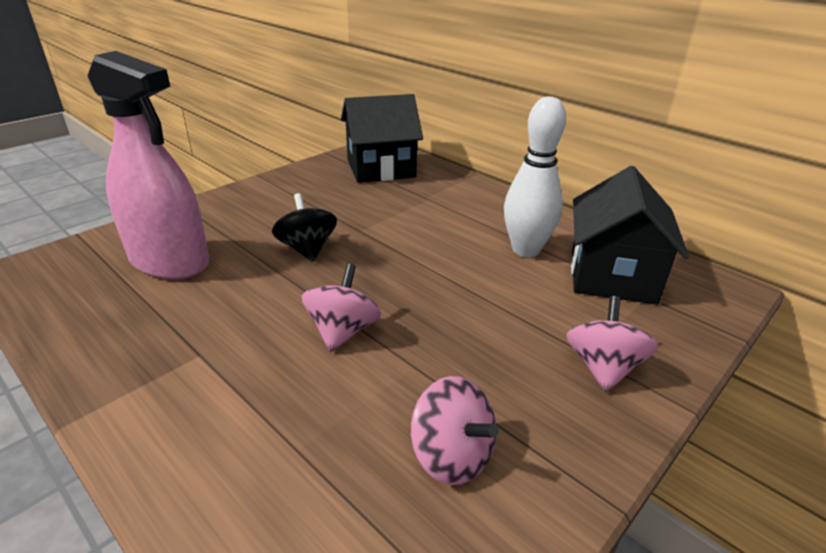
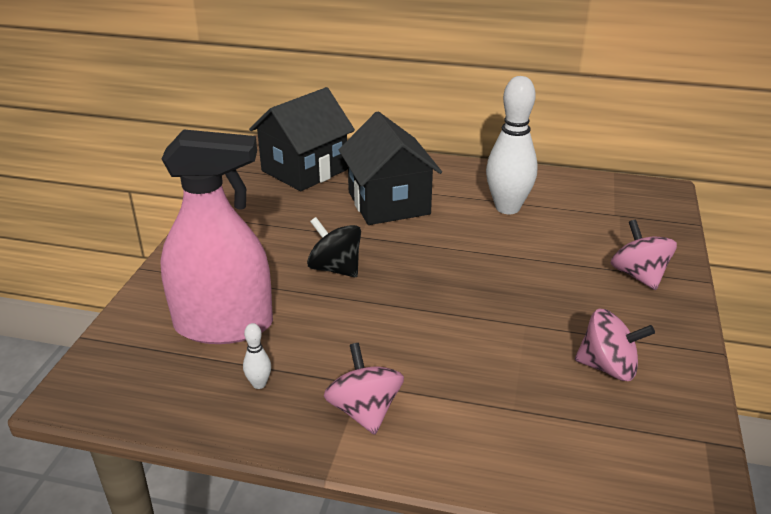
camera: 30 degrees left, 0 degrees up
(128, 318) = (259, 384): none -> white bowling pin
(343, 331) = (447, 321): pink spinning top -> pink spinning top (364, 411)
(612, 275) = (584, 207): black house -> black house (388, 203)

